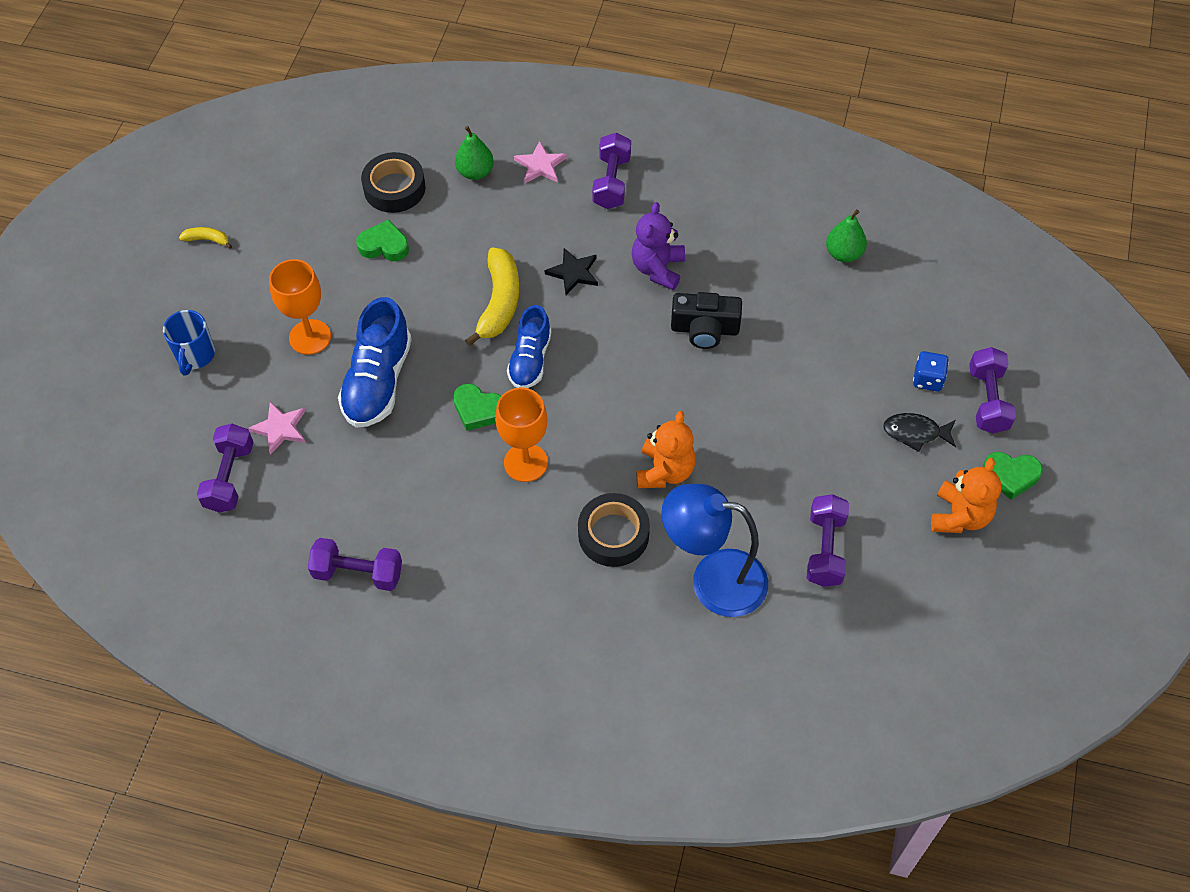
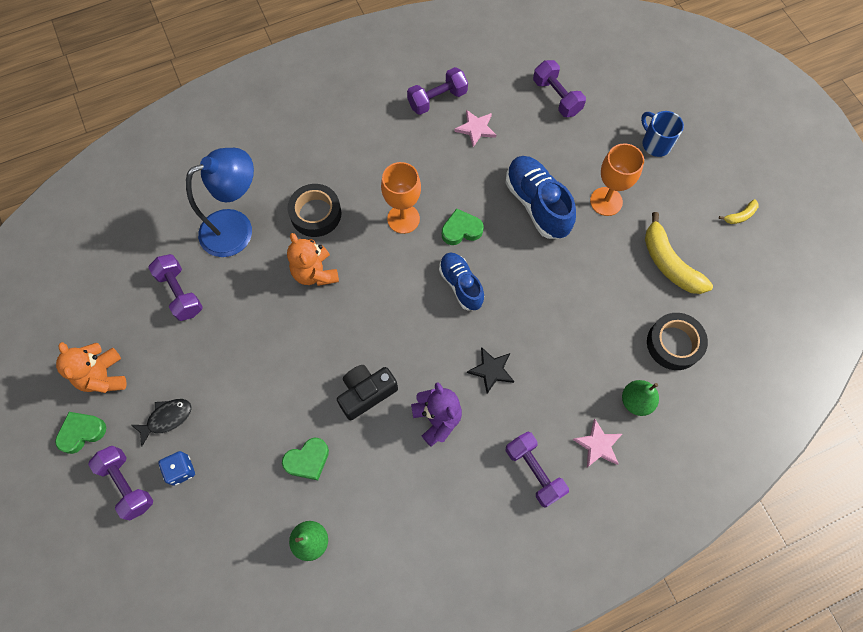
camera: 140 degrees right, 10 degrees up
(280, 428) = (560, 139): pink star -> pink star (476, 128)
(384, 245) = (632, 295): green heart -> green heart (307, 460)
(499, 302) = (518, 310): yellow banana -> yellow banana (669, 263)

